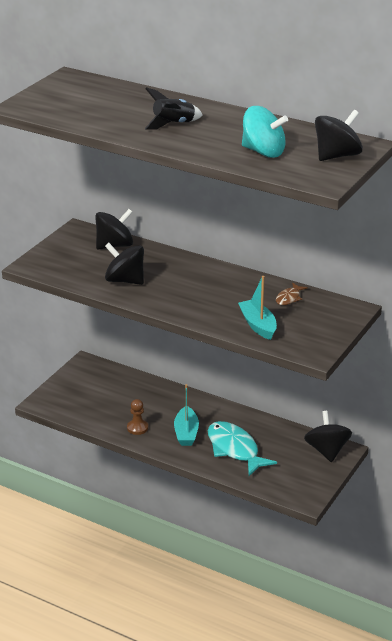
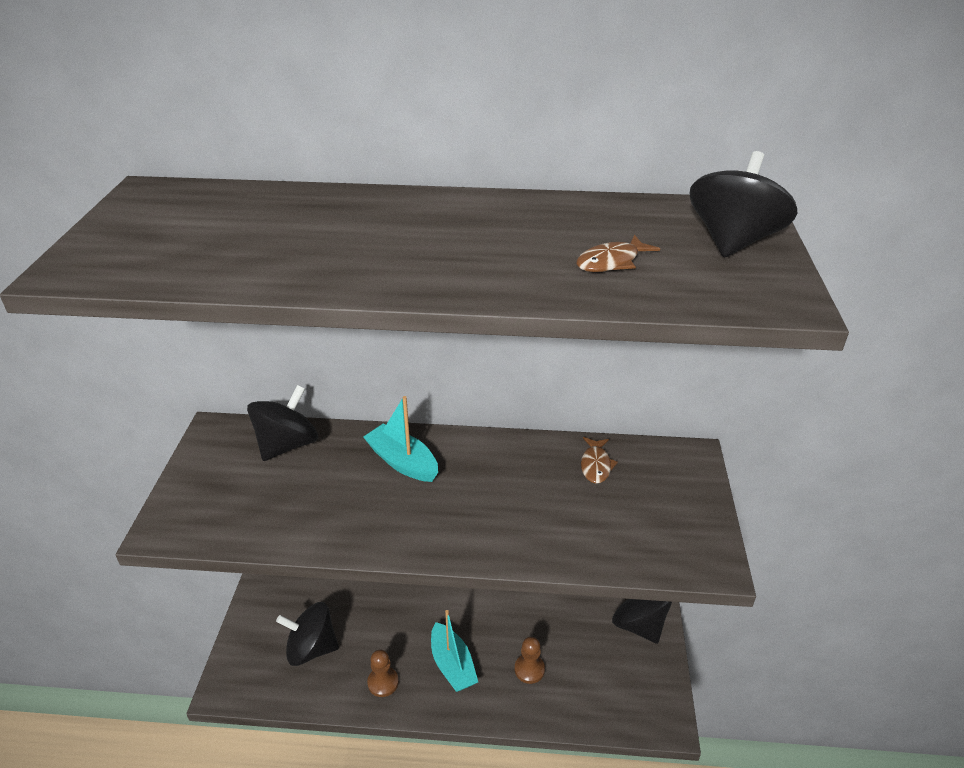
camera: 25 degrees left, 5 degrees up
(125, 280) = (338, 509): black spinning top -> black spinning top (311, 648)
(173, 124) = (405, 243): black rocket -> none
(234, 449) = (529, 669): turquoise fish -> brown pawn
(258, 325) = (592, 533): turquoise boat -> turquoise boat (402, 462)
(263, 152) = (611, 262): turquoise spinning top -> brown fish

